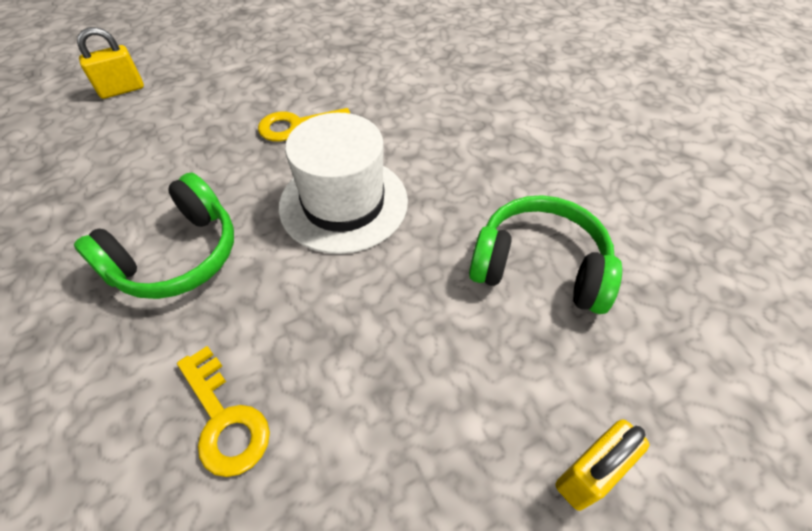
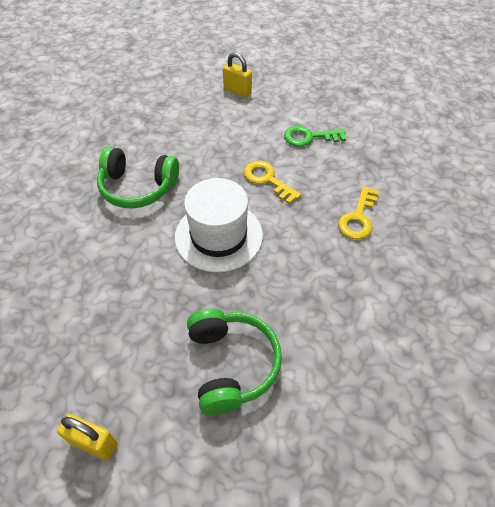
camera: 60 degrees right, 0 degrees up
(224, 419) = (58, 261): yellow key -> yellow key (358, 217)
(269, 68) = (309, 137): none -> green key

